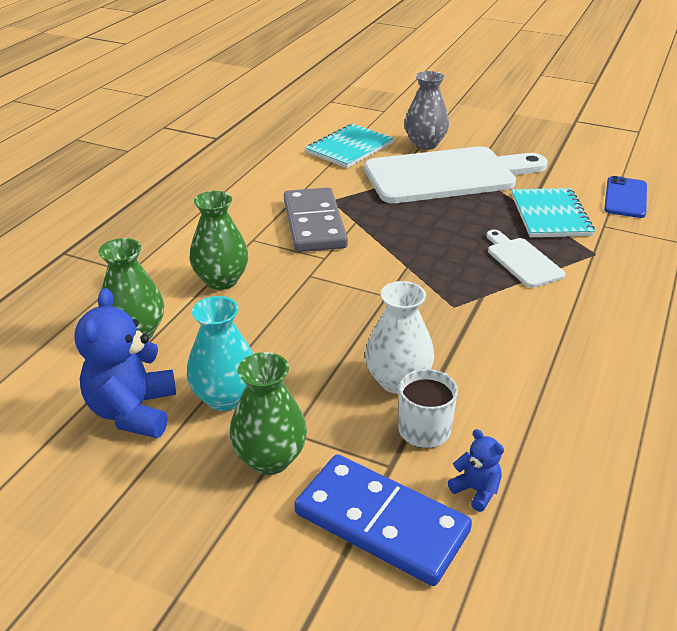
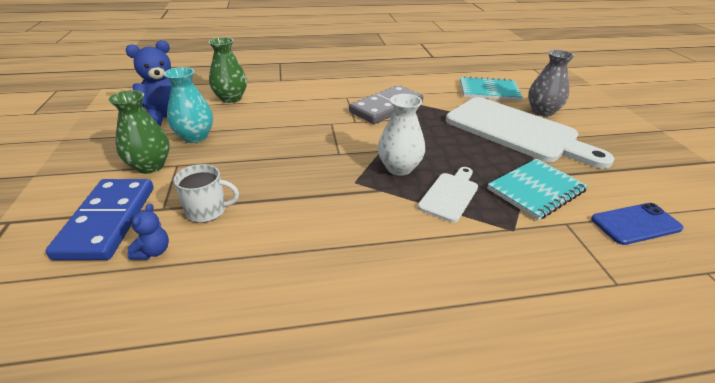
camera: 55 degrees right, 0 degrees up
(221, 280) = (297, 102): green vase -> none
(398, 381) = (250, 185): white vase -> white vase (399, 168)

